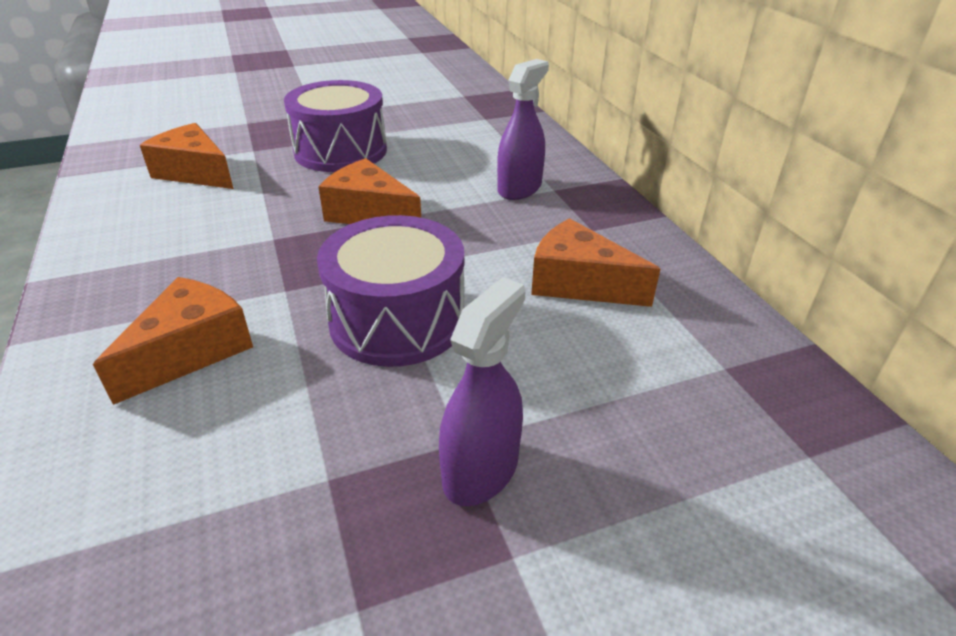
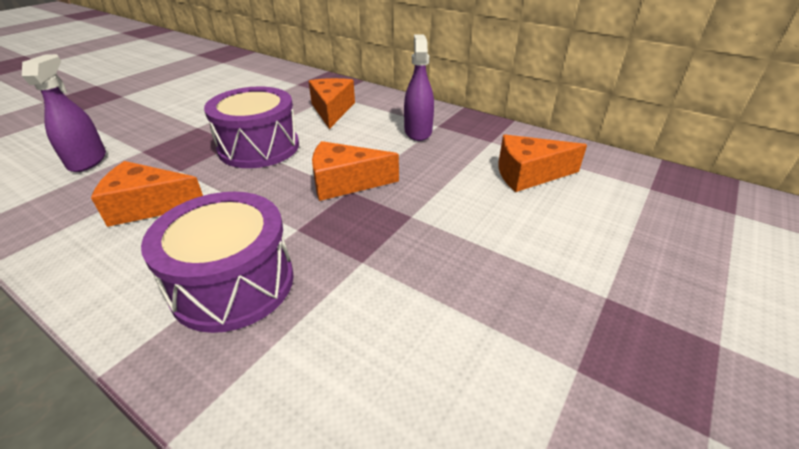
camera: 35 degrees left, 0 degrees up
(191, 351) = (357, 344): orange cheese -> orange cheese (332, 110)
(397, 320) = (466, 244): purple drum -> purple drum (233, 283)
(481, 470) = (639, 307): purple spray bottle -> purple spray bottle (87, 161)

